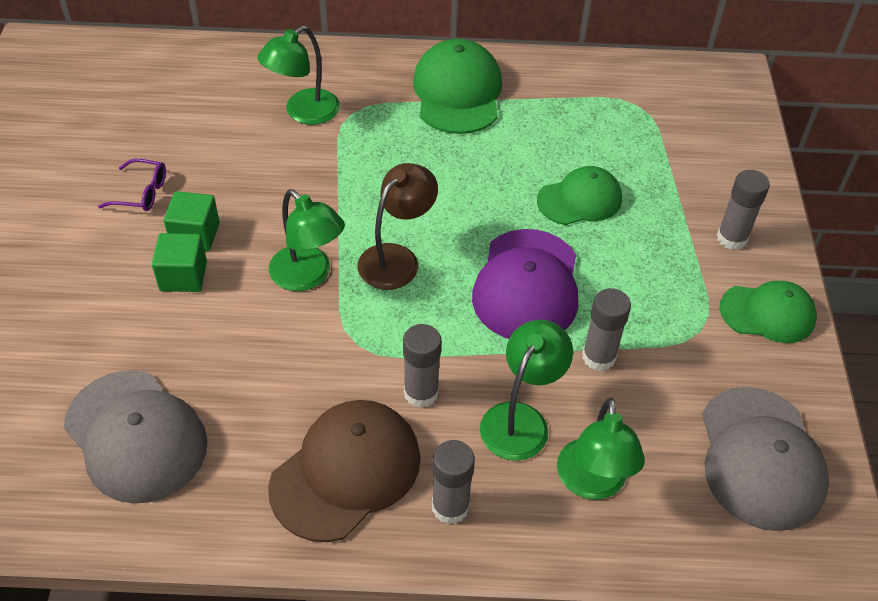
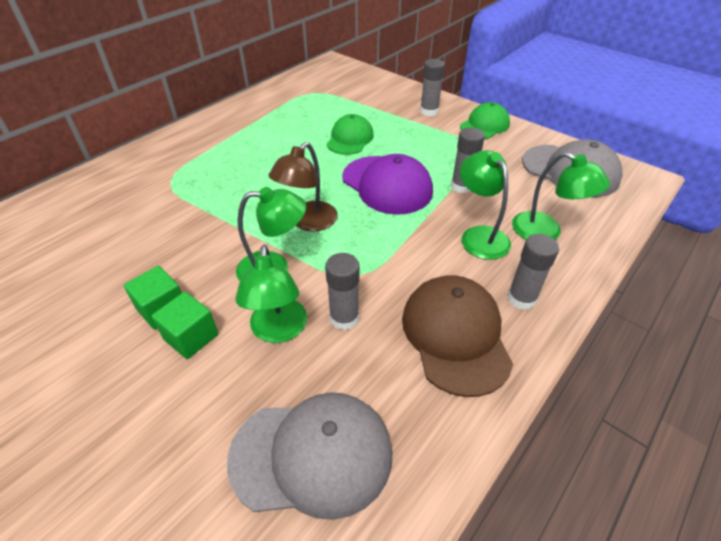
camera: 50 degrees left, 5 degrees down
(142, 193) = (79, 320): purple glasses -> none
(303, 113) = (137, 200): green lamp -> green lamp (278, 331)
(396, 258) = (308, 222): brown lamp -> brown lamp turned 135 degrees counterclockwise
(421, 393) = (423, 266): grey glue stick -> grey glue stick (344, 318)
(457, 92) = (218, 137): green cap -> none

